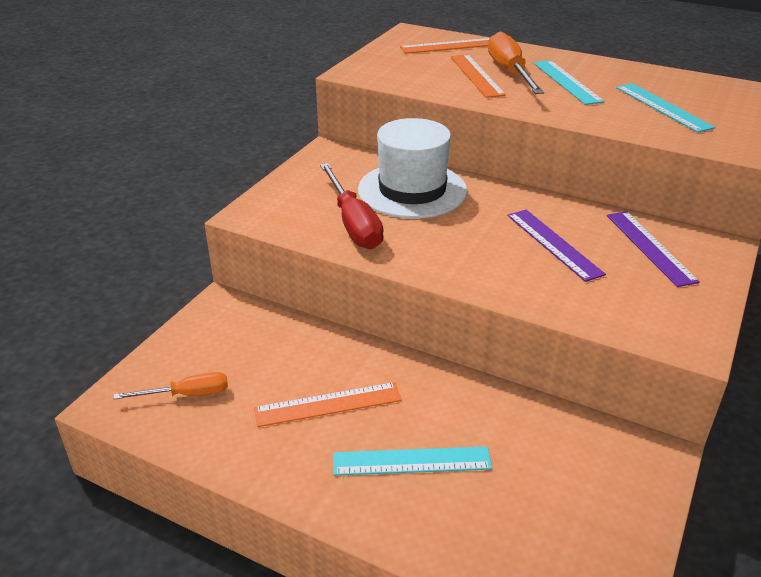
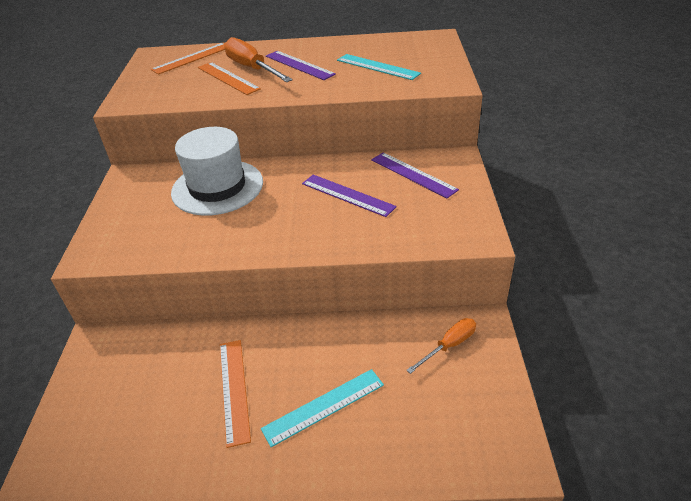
camera: 25 degrees left, 5 degrees up
(187, 395) = (108, 435): orange screwdriver -> orange screwdriver (449, 345)
(328, 404) = (234, 390): orange ruler -> orange ruler turned 60 degrees counterclockwise
(353, 223) = (185, 232): red screwdriver -> none
(566, 82) = (299, 65): turquoise ruler -> purple ruler

